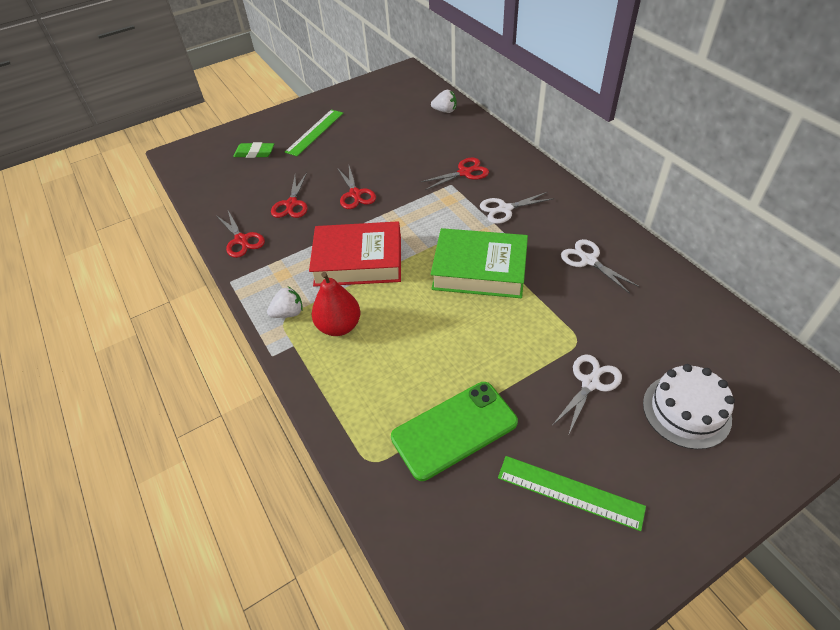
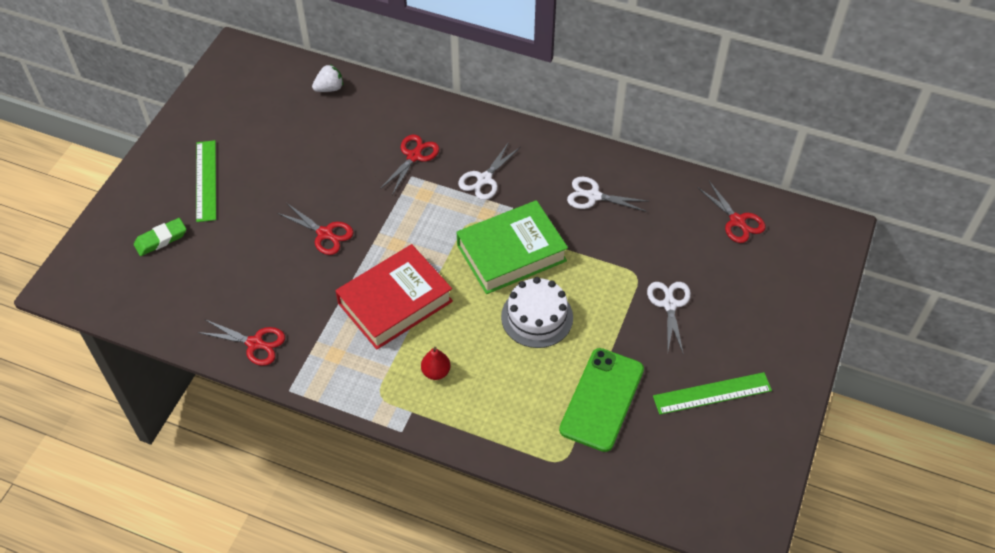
camera: 40 degrees left, 5 degrees up
(288, 313) = (378, 386): white strawberry -> none
(291, 204) = (268, 278): red scissors -> red scissors (737, 221)
(339, 326) = (436, 372): red pear -> red pear, size x0.61
(686, 411) = (746, 288): white cake -> white cake (537, 317)

